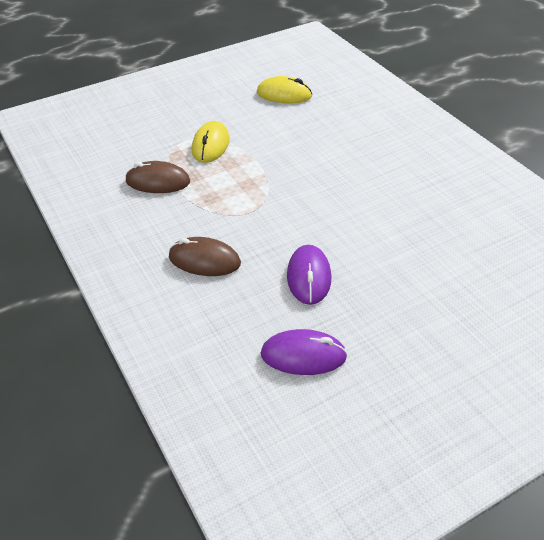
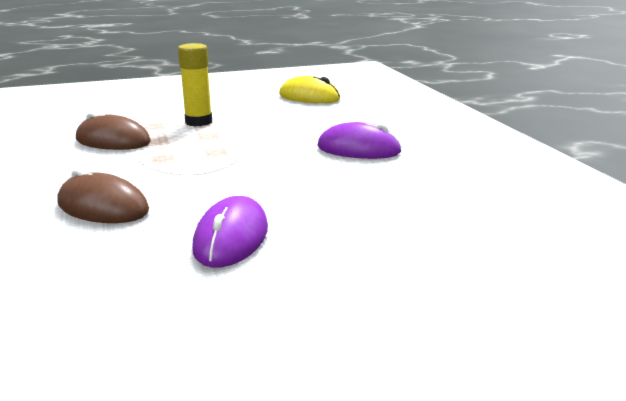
camera: 10 degrees right, 20 degrees down
(211, 145) = (198, 122): yellow mouse -> yellow glue stick
(303, 355) = (154, 327): purple mouse -> purple mouse (358, 149)

